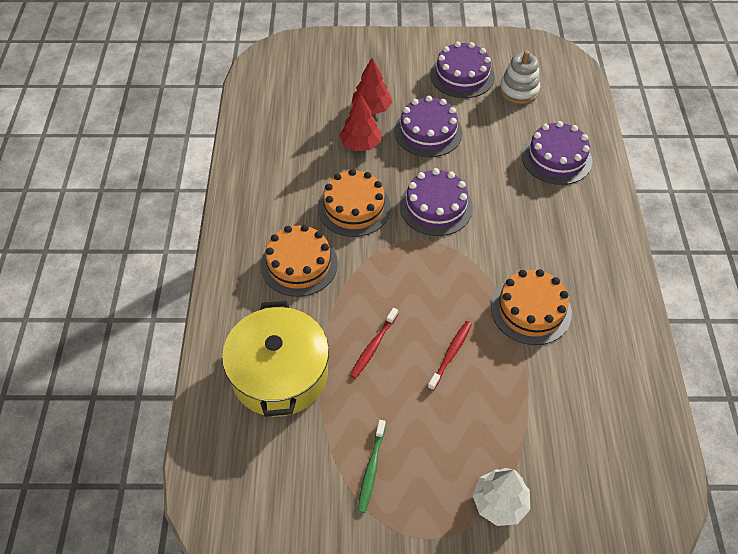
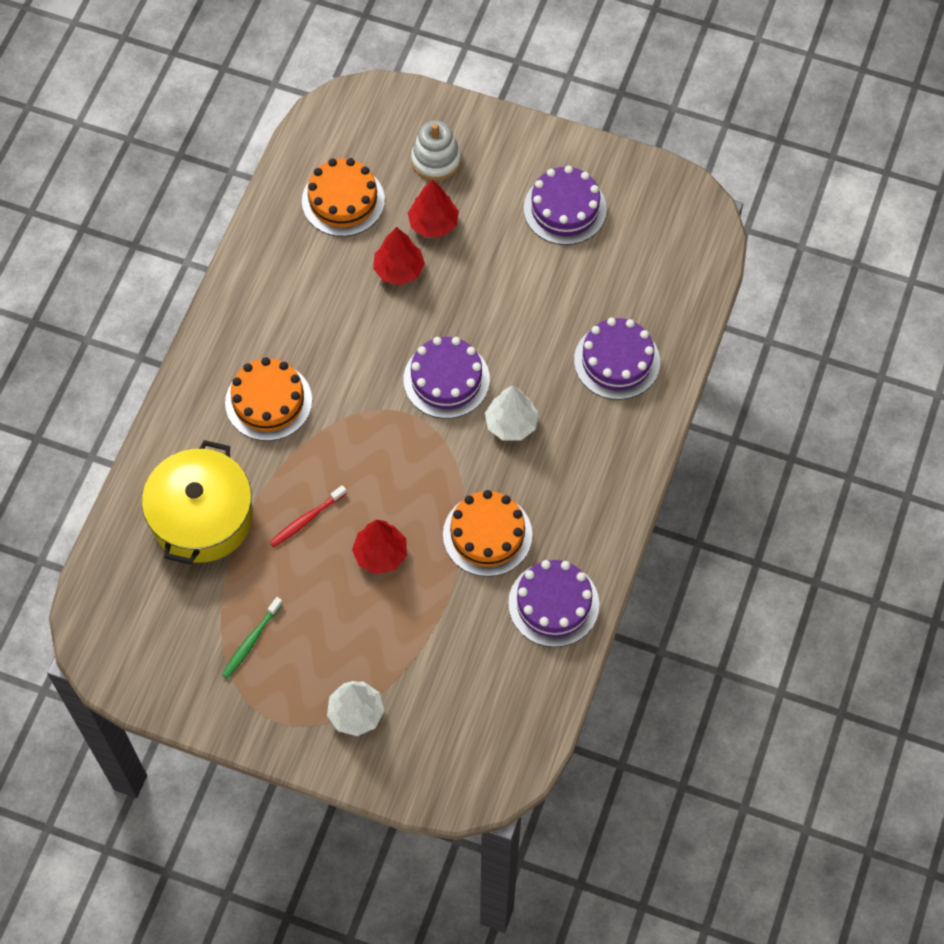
camera: 20 degrees right, 10 degrees up
(354, 207) = (355, 351): orange cake -> orange cake (343, 200)
(428, 132) = (484, 277): purple cake -> purple cake (553, 604)
(451, 354) = (380, 554): red toothbrush -> red tree
(503, 223) = (511, 424): none -> white tree
(519, 90) = (623, 252): white stacking toy -> white stacking toy (436, 160)

